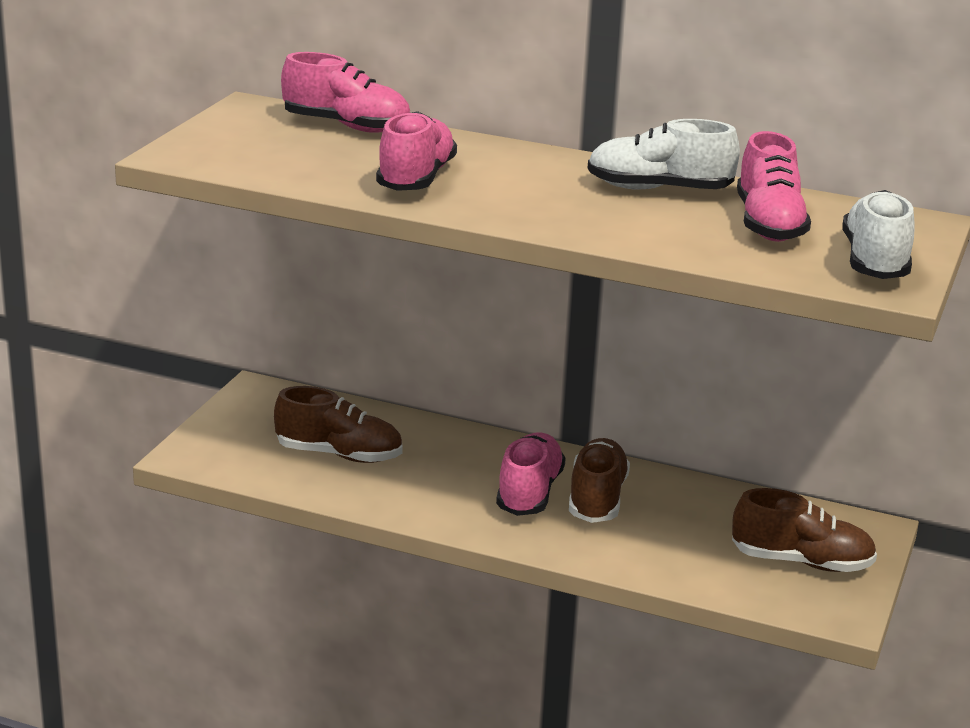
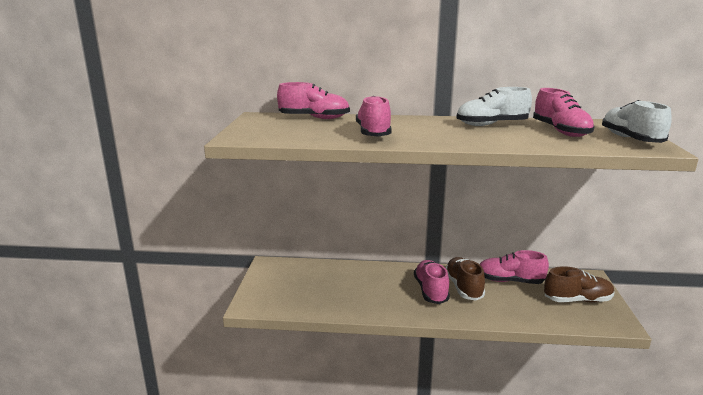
camera: 15 degrees left, 5 degrees down
(339, 455) = (327, 289): brown shoe -> none
(699, 504) = (510, 281): none -> pink shoe

